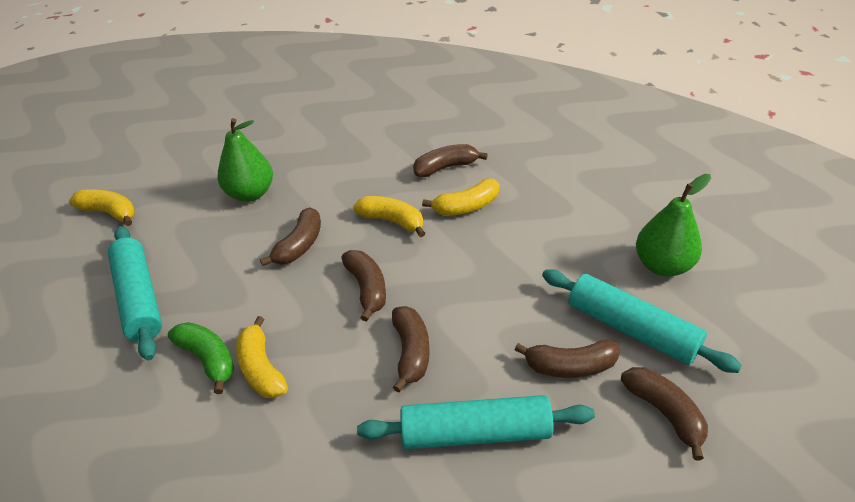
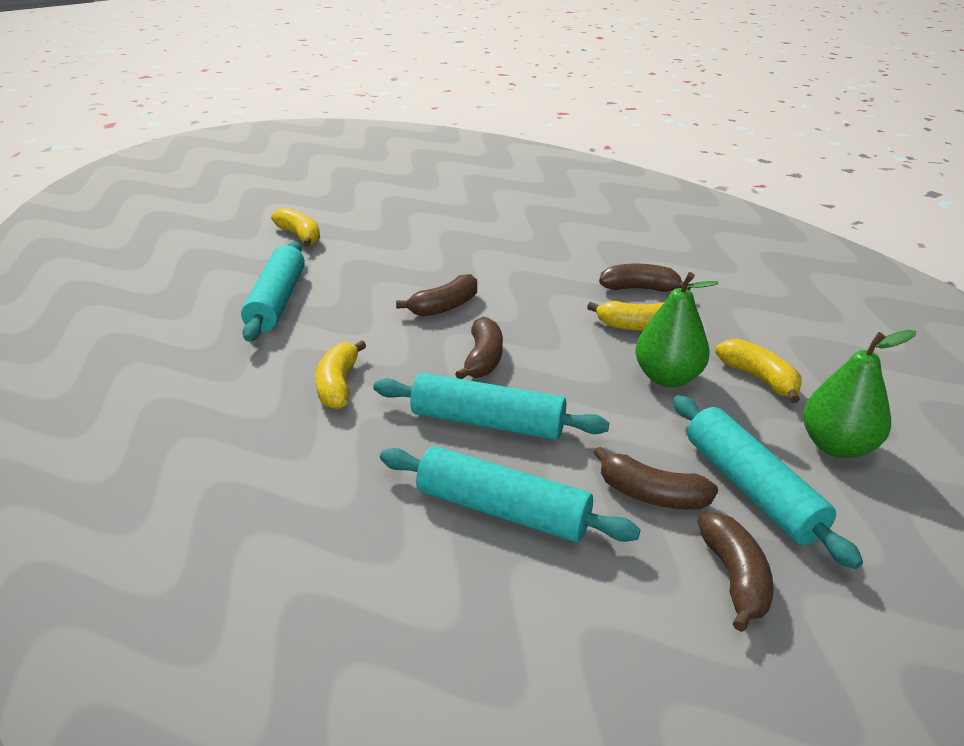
camera: 25 degrees right, 10 degrees down
(208, 359) = (298, 363): green banana -> none
(250, 193) = (429, 256): green pear -> green pear (667, 378)
(392, 221) = (549, 315): yellow banana -> yellow banana (758, 378)
(411, 352) = (487, 422): brown banana -> turquoise rolling pin

